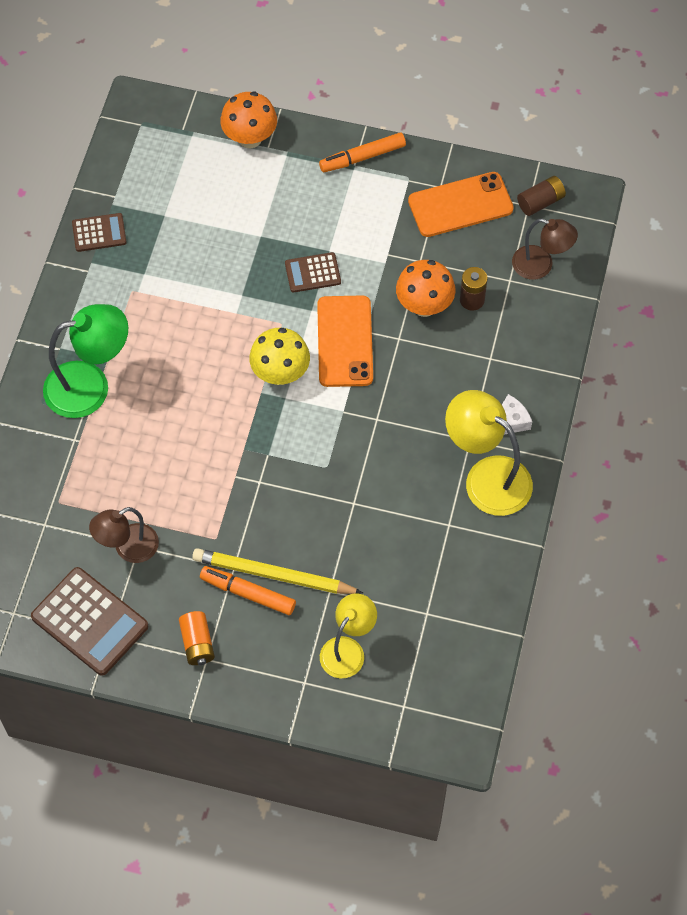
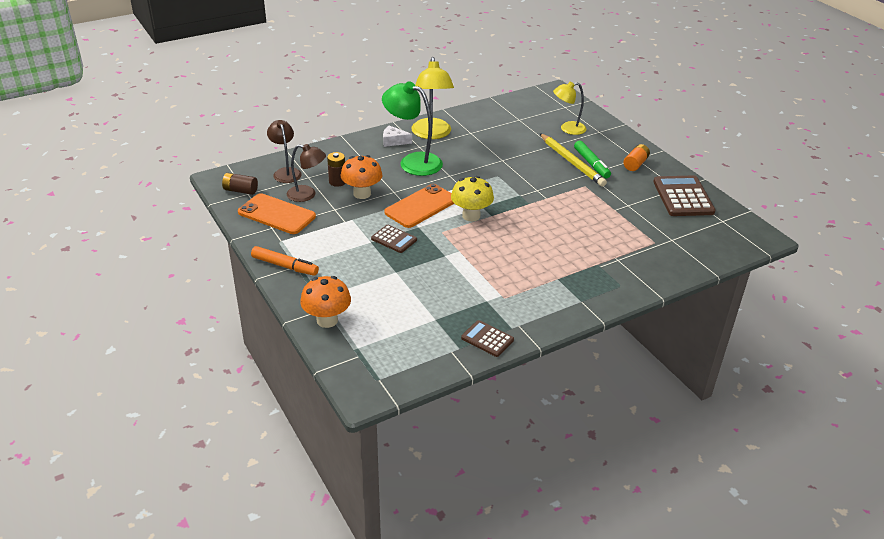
camera: 135 degrees left, 25 degrees down
(90, 386) = (582, 274): green lamp -> green lamp (413, 162)
(128, 548) = (634, 207): brown lamp -> brown lamp (307, 195)
(248, 593) = (591, 164): orange marker -> green marker

